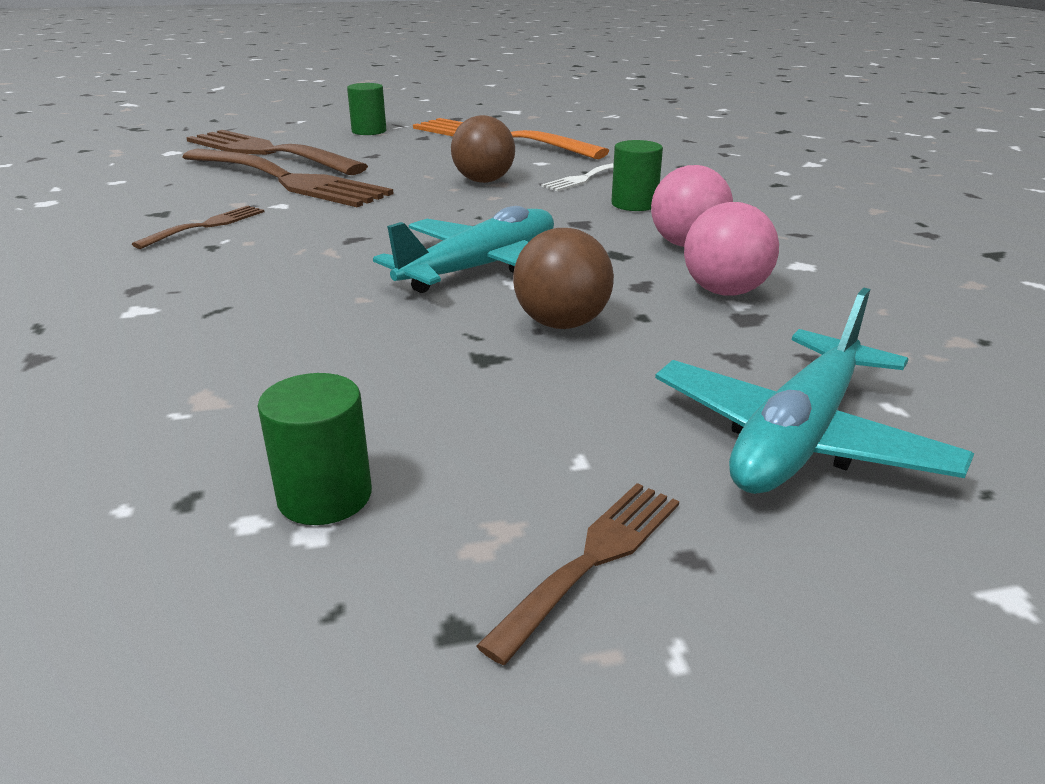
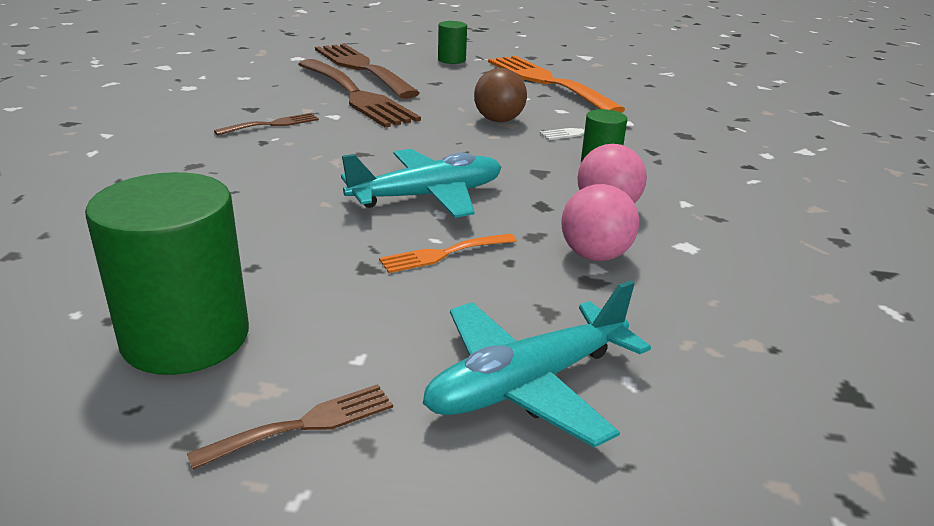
camera: 20 degrees right, 0 degrees up
(325, 496) = (186, 337): green cylinder -> green cylinder, size x1.98
(562, 324) = (443, 254): brown ball -> orange fork

